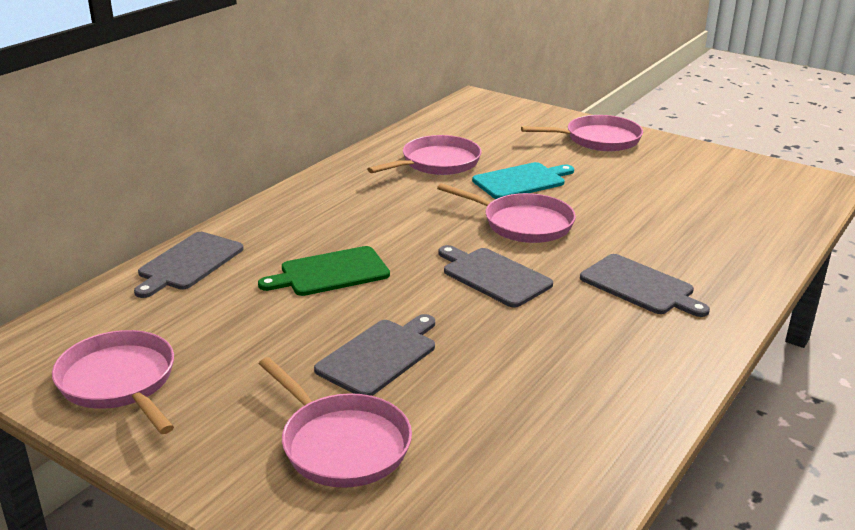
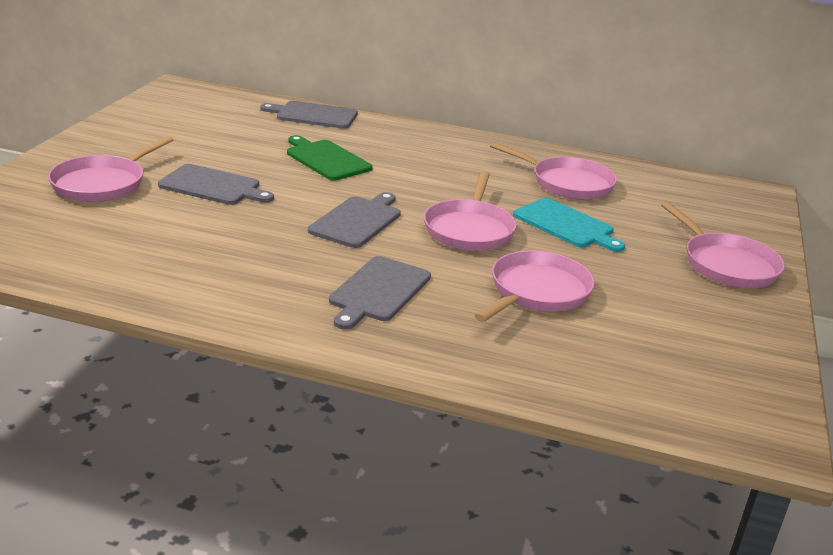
camera: 70 degrees right, 0 degrees up
(120, 382) = (159, 117): pink pan -> pink pan (537, 292)

